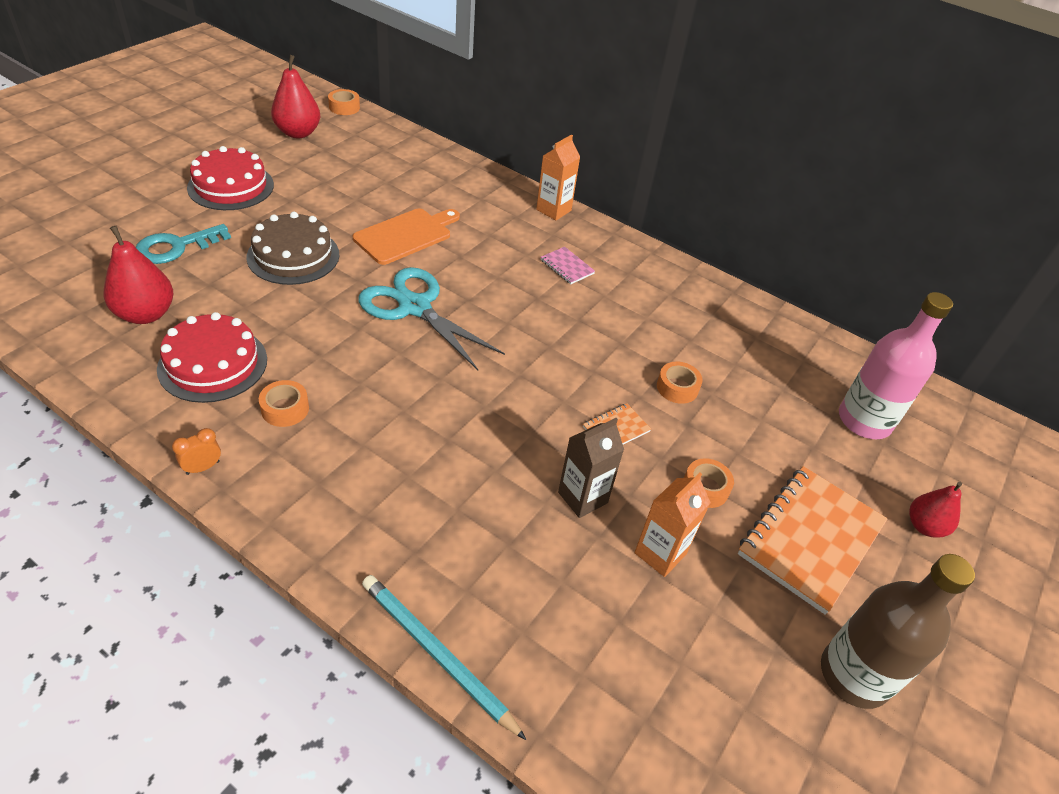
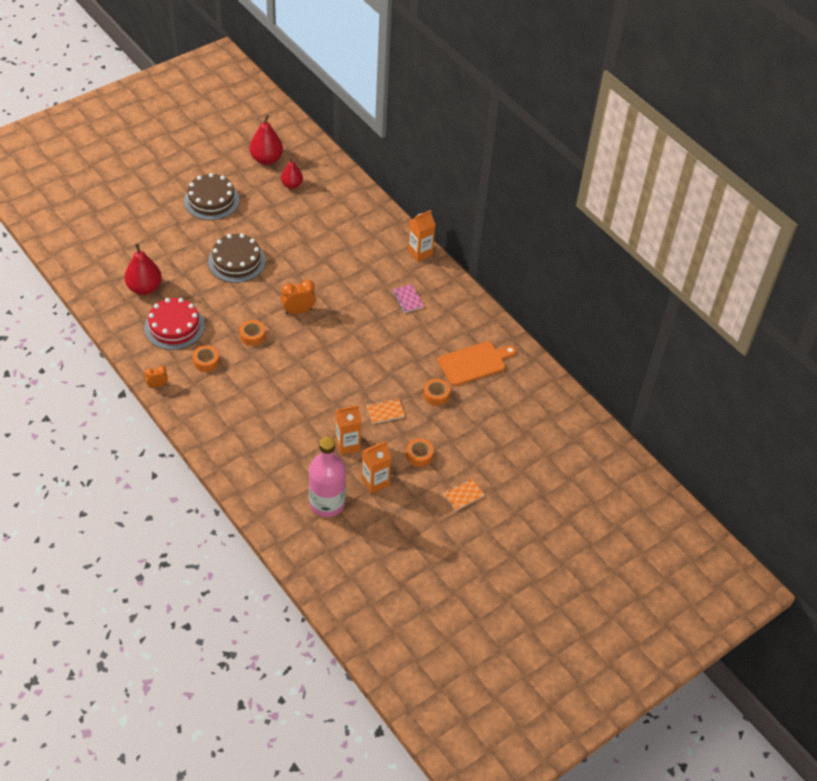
camera: 20 degrees right, 5 degrees up
(176, 247) = (169, 243): turquoise key -> none
(231, 186) = (211, 200): red cake -> brown cake
(344, 107) = (306, 138): orange tape -> orange tape (252, 336)
(406, 235) = (311, 257): orange cutting board -> orange cutting board (474, 363)
(414, 307) = (298, 311): turquoise scissors -> orange clock
(437, 654) = (243, 499): turquoise pencil -> none
(582, 497) = (347, 444): brown carton -> orange carton
(810, 539) = (463, 495): orange notebook -> orange notebook, size x0.45
(854, 675) = (443, 560): brown bottle -> none
(864, 421) = (543, 439): pink bottle -> pink bottle (327, 503)
(924, 526) = (535, 504): red pear -> red pear (292, 185)

